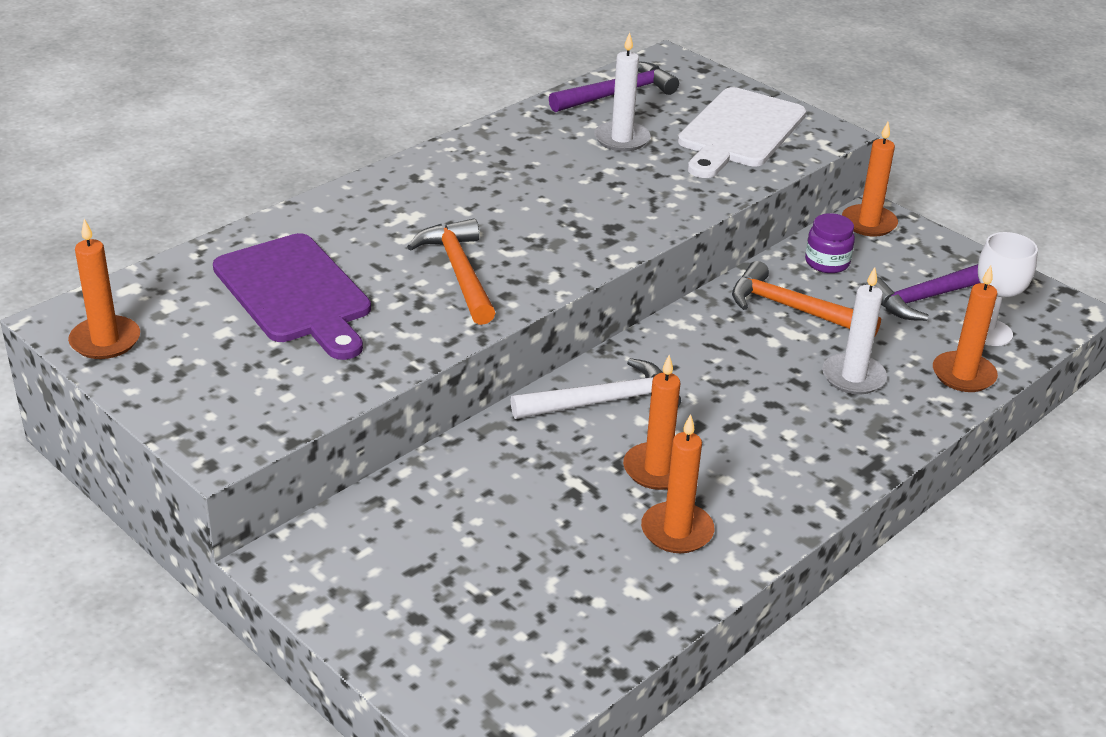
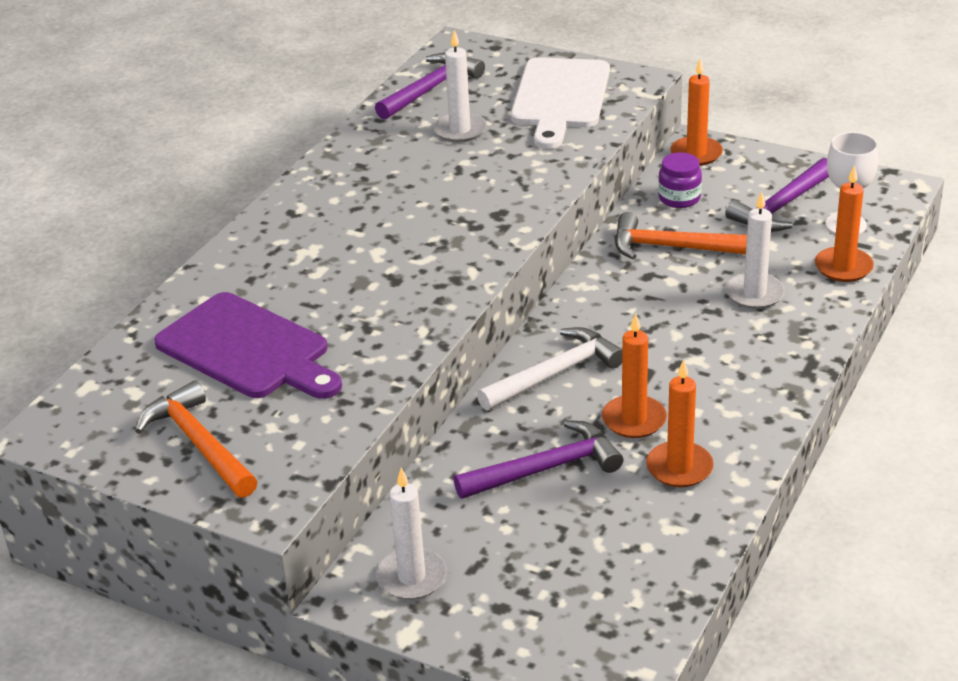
camera: 15 degrees left, 0 degrees up
(105, 341) = (96, 441): orange candle -> none
(348, 561) = (411, 577): none -> white candle
(459, 273) = (386, 291): orange hammer -> orange hammer (199, 444)
(541, 492) = (545, 468): none -> purple hammer

